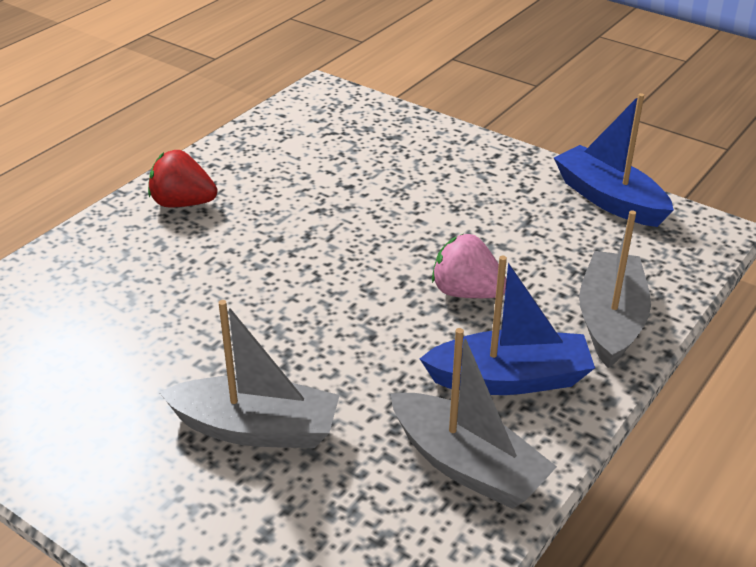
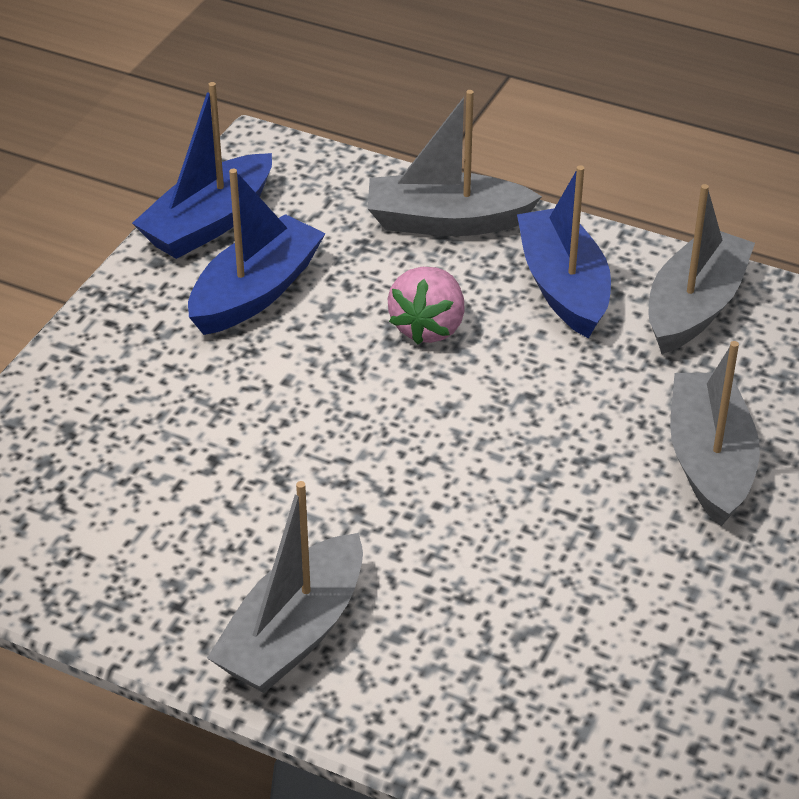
camera: 100 degrees left, 5 degrees up
(183, 203) = (293, 634): red strawberry -> grey boat
(522, 214) = (256, 292): none -> blue boat

